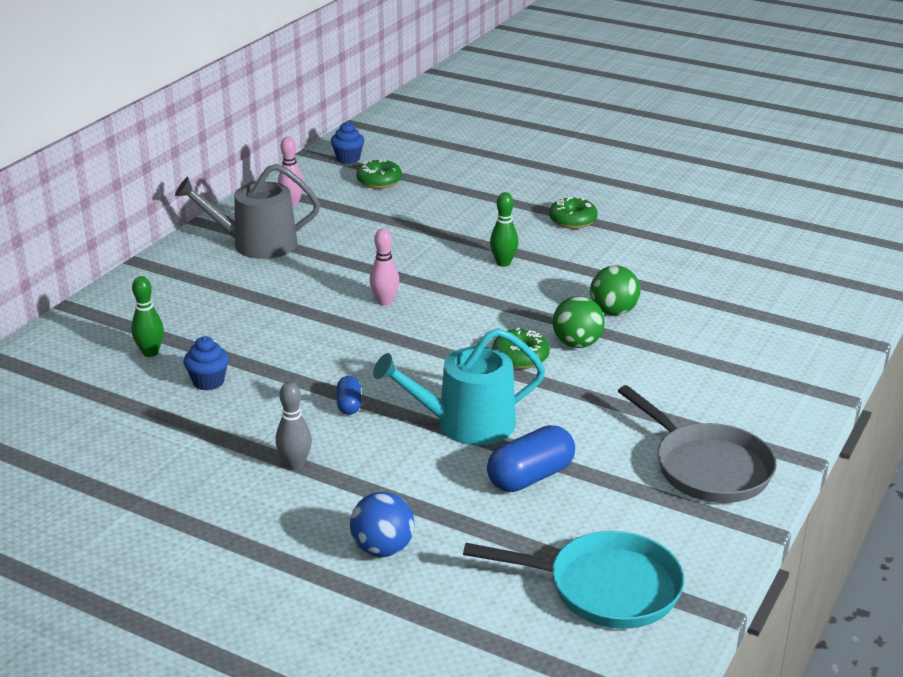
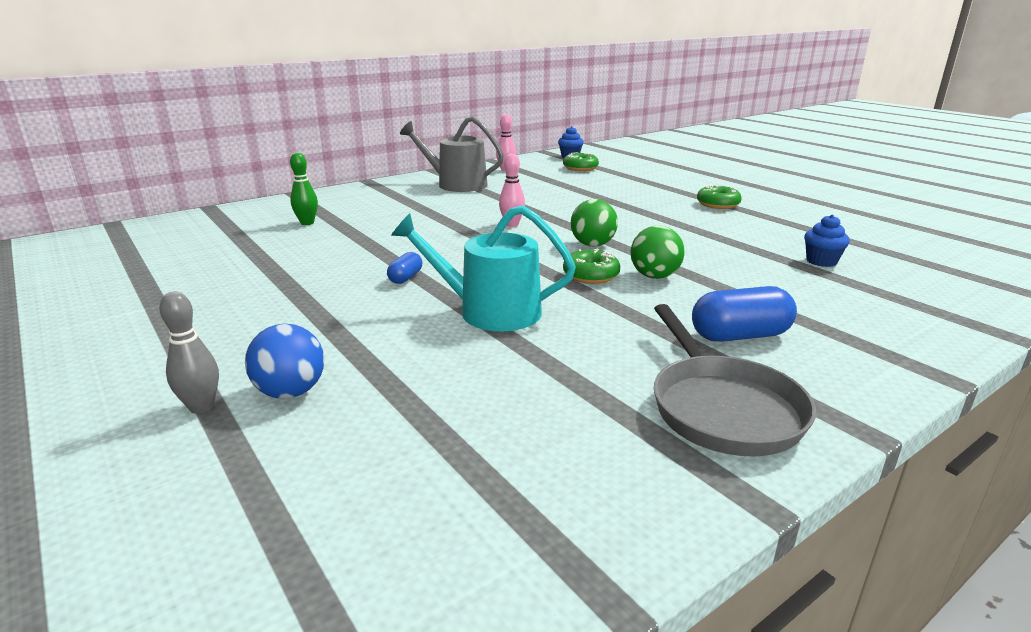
camera: 25 degrees right, 5 degrees down
(208, 382) = (321, 244): blue cupcake -> blue cupcake (821, 261)
(295, 465) = (308, 307): grey bowling pin -> grey bowling pin (201, 407)
(503, 263) = (634, 218): green bowling pin -> none
(530, 477) = (507, 367): blue capsule -> blue capsule (740, 336)
(605, 588) = (479, 510): turquoise pan -> none
(613, 312) = (710, 261): green ball -> green ball (592, 245)

